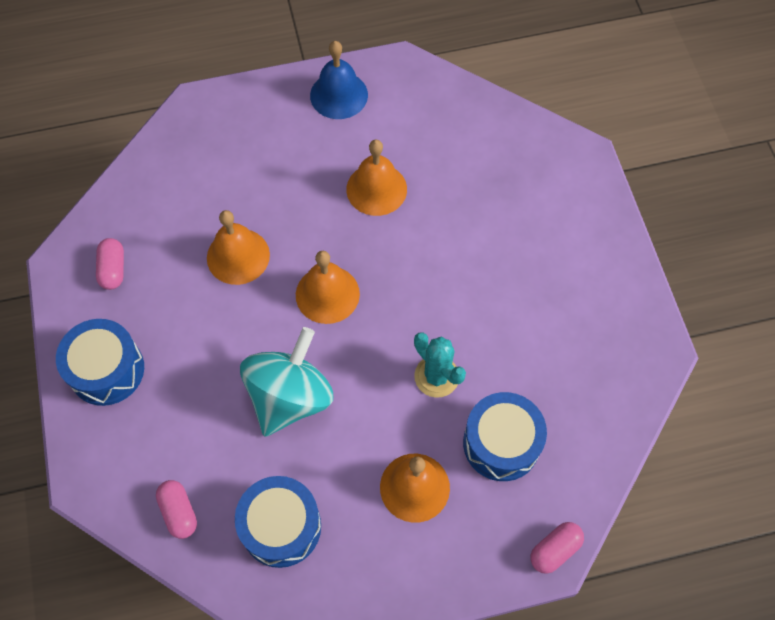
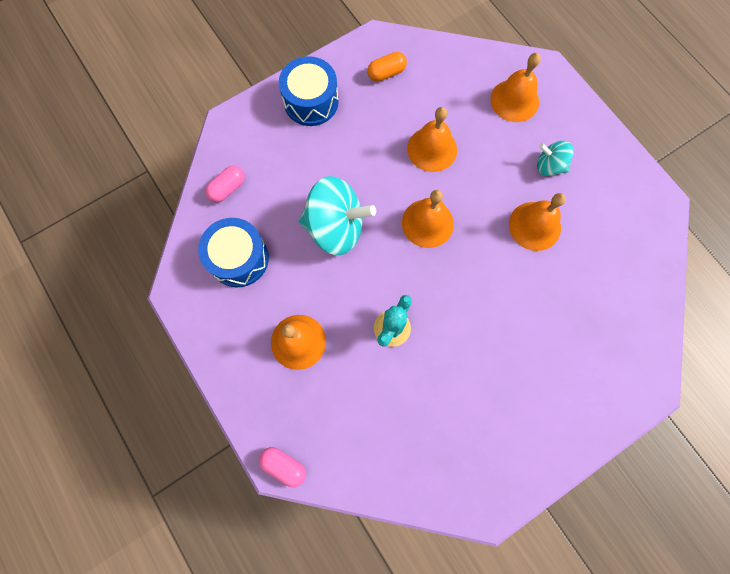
camera: 70 degrees right, 10 degrees up
(113, 269) = (386, 73): pink capsule -> orange capsule
(219, 149) = (514, 100): none -> orange bell
(314, 148) = (549, 166): none -> turquoise spinning top
(339, 95) = (607, 166): blue bell -> none
(501, 443) = (355, 396): blue drum -> none

